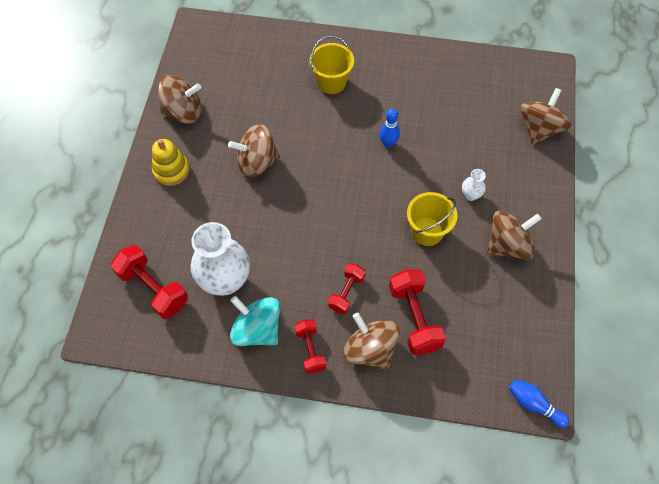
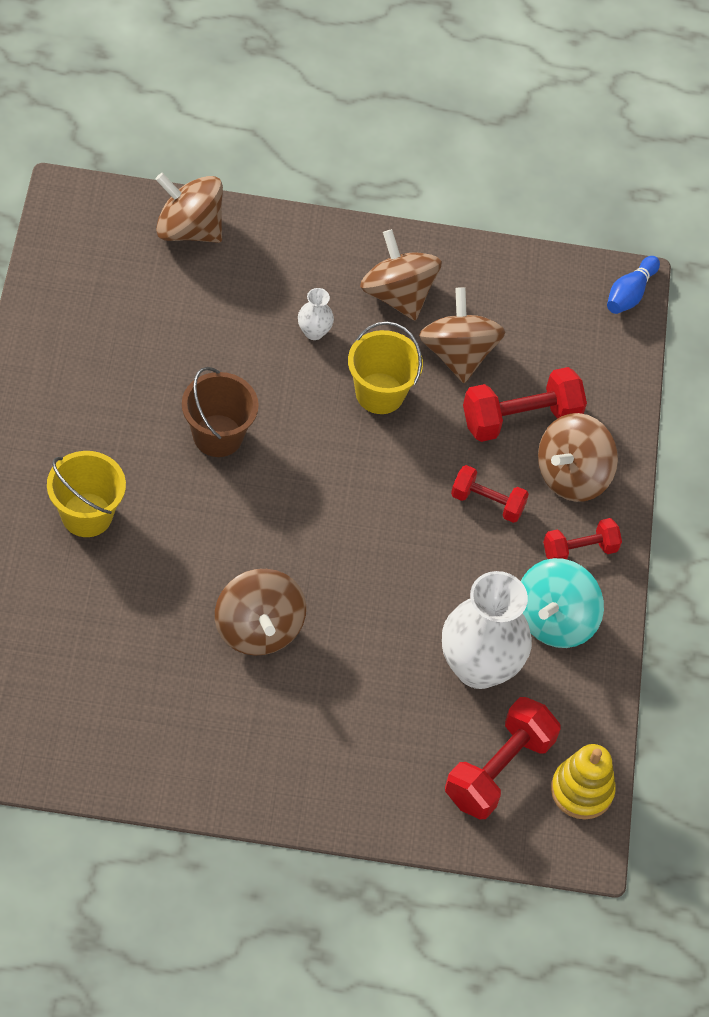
camera: 100 degrees left, 5 degrees down
(171, 170) = (276, 762): yellow stacking toy -> yellow stacking toy (581, 790)
(183, 112) = (149, 752): brown spinning top -> brown spinning top (458, 354)
(388, 143) = (217, 436): blue bowling pin -> brown bucket

